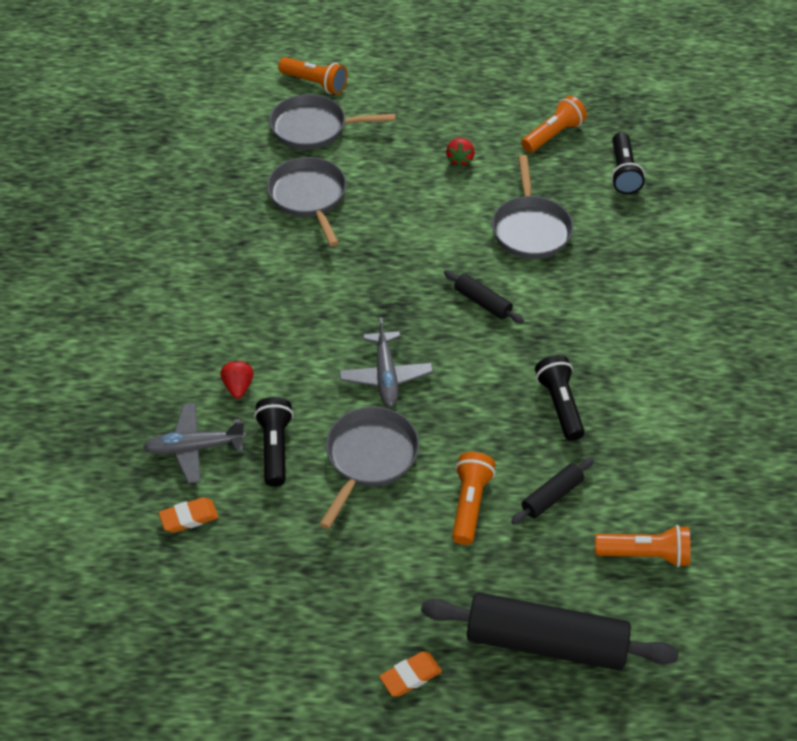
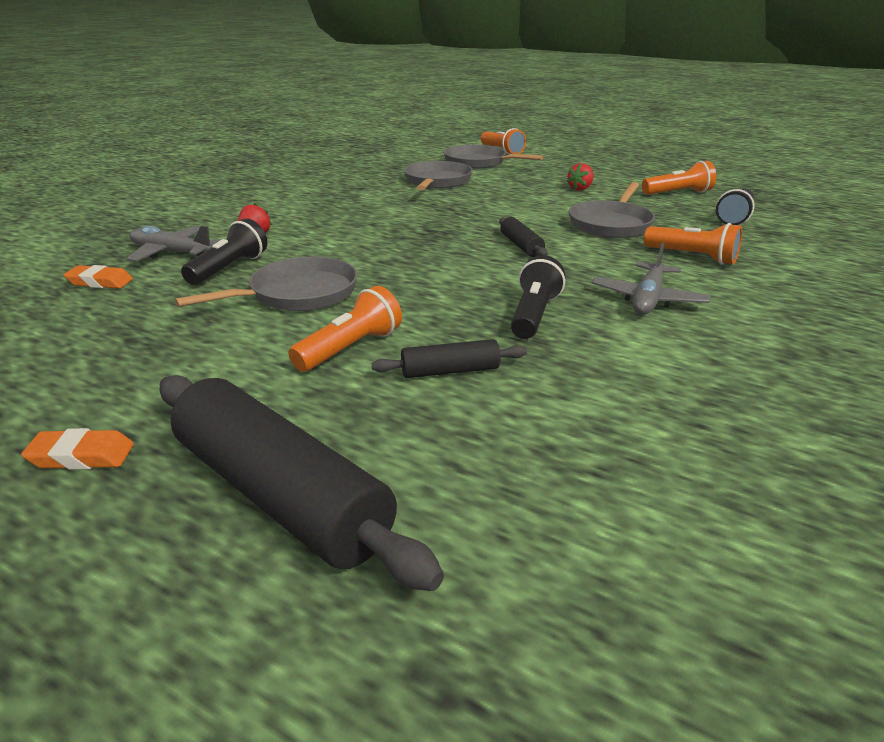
camera: 30 degrees right, 20 degrees down
(386, 376) = (380, 259): grey plane -> grey plane (648, 299)
(645, 554) = (520, 460): orange flashlight -> orange flashlight (692, 257)

